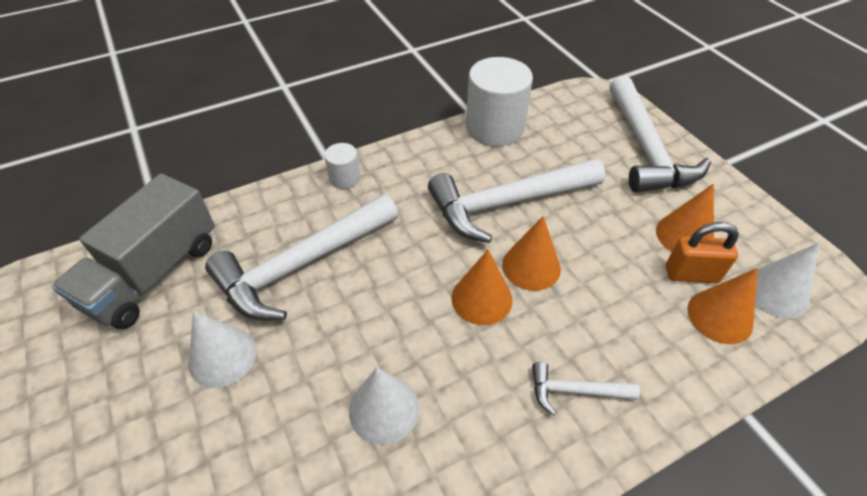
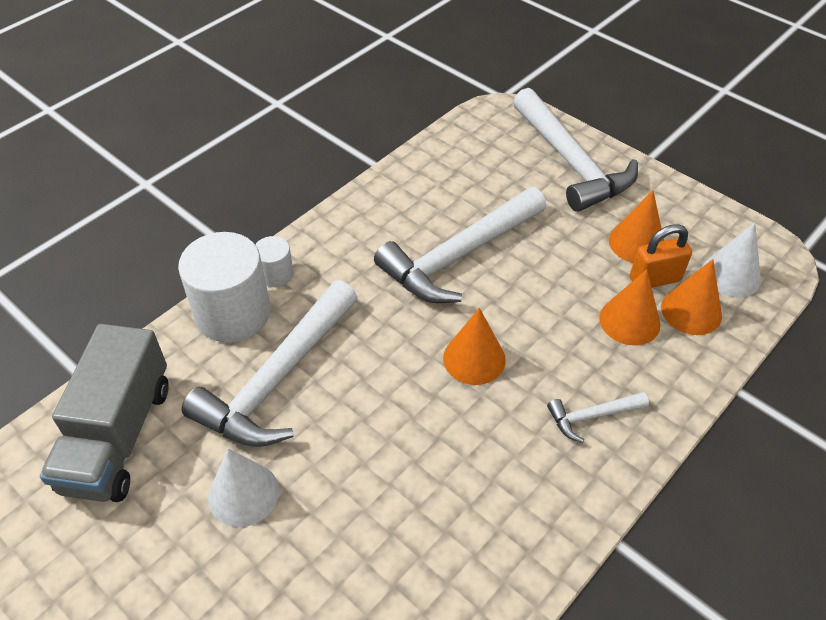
camera: 20 degrees left, 0 degrees up
(384, 409) = (428, 488): white cone -> none
(495, 128) = (411, 176): white cylinder -> white cylinder (233, 313)
(531, 266) = (508, 314): orange cone -> orange cone (629, 321)

